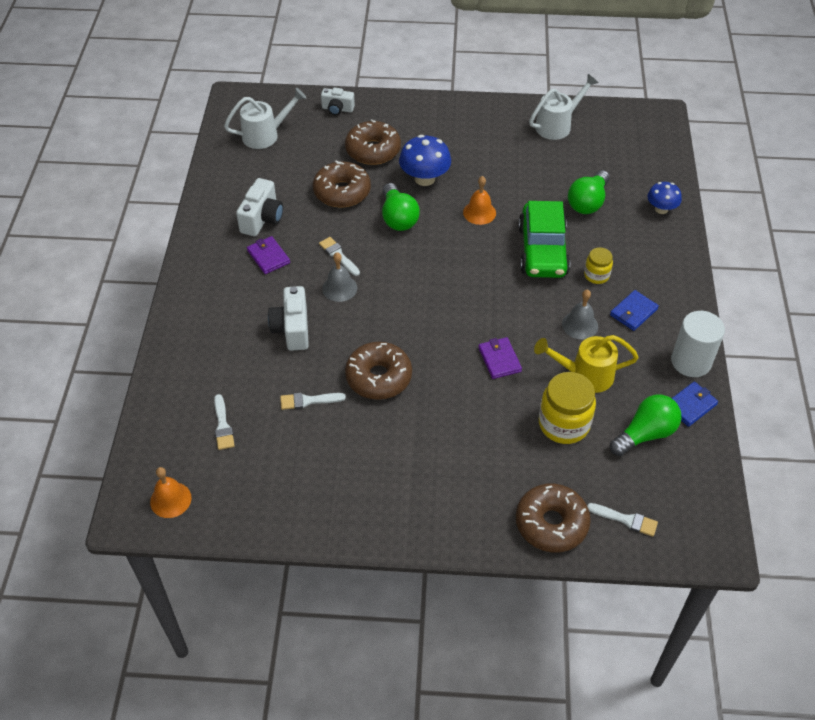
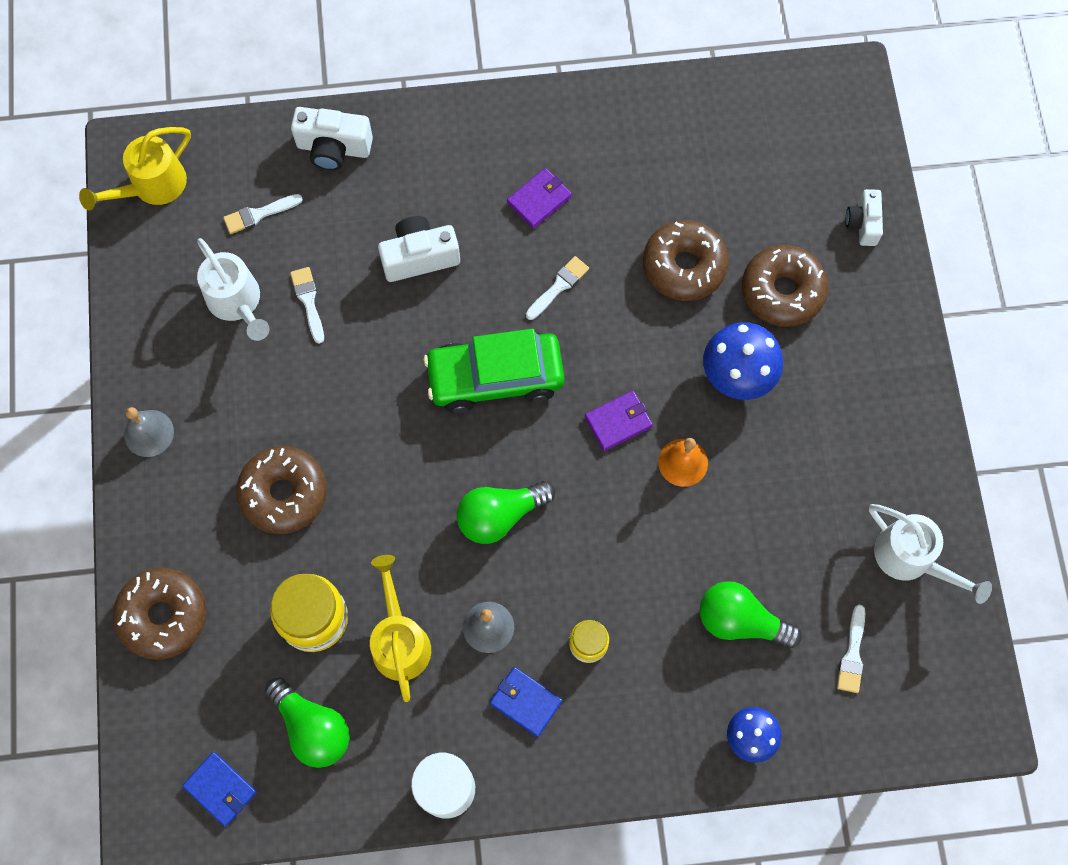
camera: 80 degrees right, 20 degrees up
(170, 500) = (152, 186): orange bell -> yellow watering can
(262, 219) = (608, 175): white camera -> white camera (334, 148)
(266, 135) = (779, 139): white watering can -> white watering can (237, 303)
(339, 288) = (499, 300): grey bell -> grey bell (149, 433)
(378, 377) = (357, 376): brown donut -> brown donut (284, 493)
(398, 218) = (647, 351): green light bulb -> green light bulb (500, 515)
(499, 359) = (409, 524): purple wallet -> purple wallet (618, 422)
(542, 250) = (623, 561): green car -> green car (495, 377)
(626, 520) = (178, 707): white brush -> white brush (852, 654)
(690, 405) = (368, 789): blue wallet -> blue wallet (220, 789)

